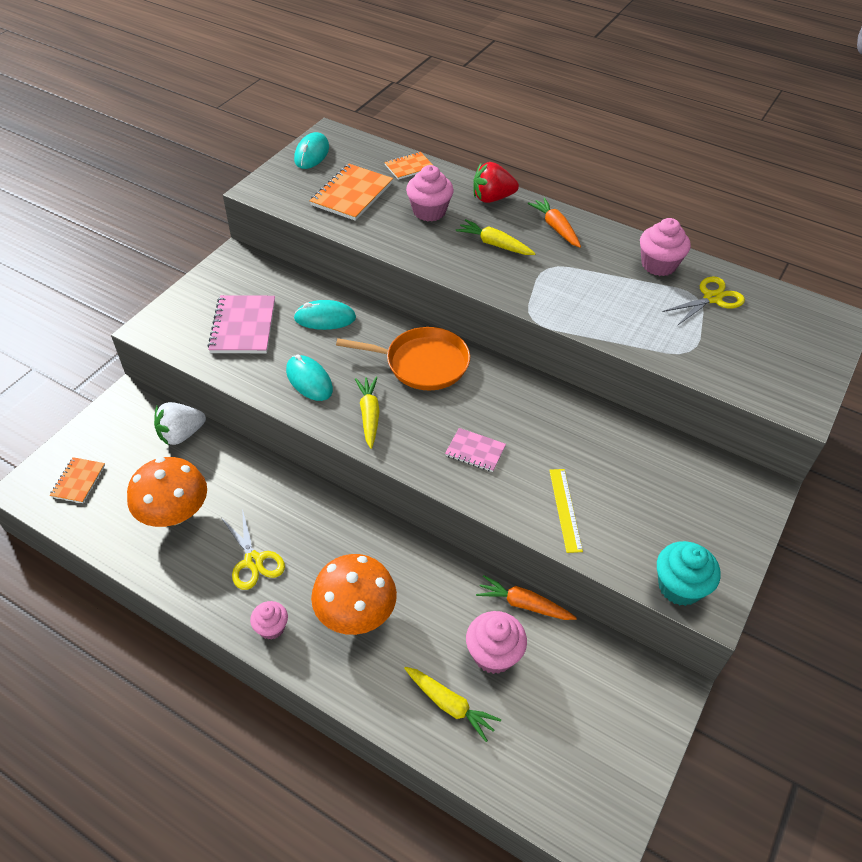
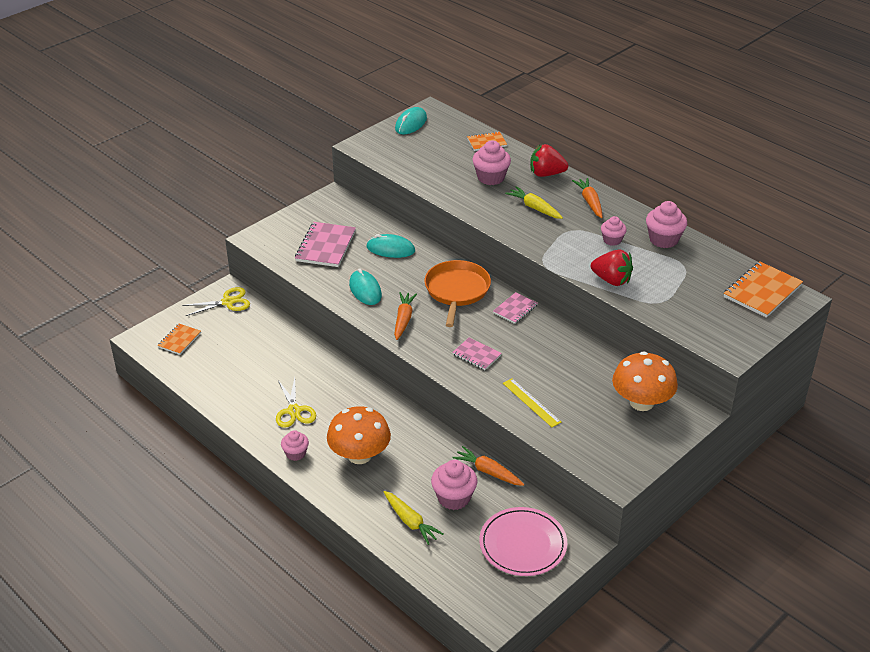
camera: 15 degrees right, 10 degrees down
(174, 513) = (244, 371): orange mushroom -> orange mushroom (641, 402)
(181, 434) = (262, 321): white strawberry -> none
(352, 194) = (433, 157): orange notebook -> orange notebook (762, 291)
(369, 415) = (403, 319): yellow carrot -> orange carrot
(422, 363) = (457, 291): orange pan -> orange pan turned 105 degrees counterclockwise
(500, 377) = (515, 309): none -> pink notebook
(565, 509) = (531, 402): yellow ruler -> yellow ruler turned 45 degrees counterclockwise
(600, 274) = (612, 240): none -> pink cupcake
(601, 708) = (523, 544): none -> pink plate
(622, 329) = (611, 280): none -> red strawberry
(679, 586) = (598, 463): turquoise cupcake -> none
(712, 298) = (697, 269): yellow scissors -> yellow scissors (228, 302)

